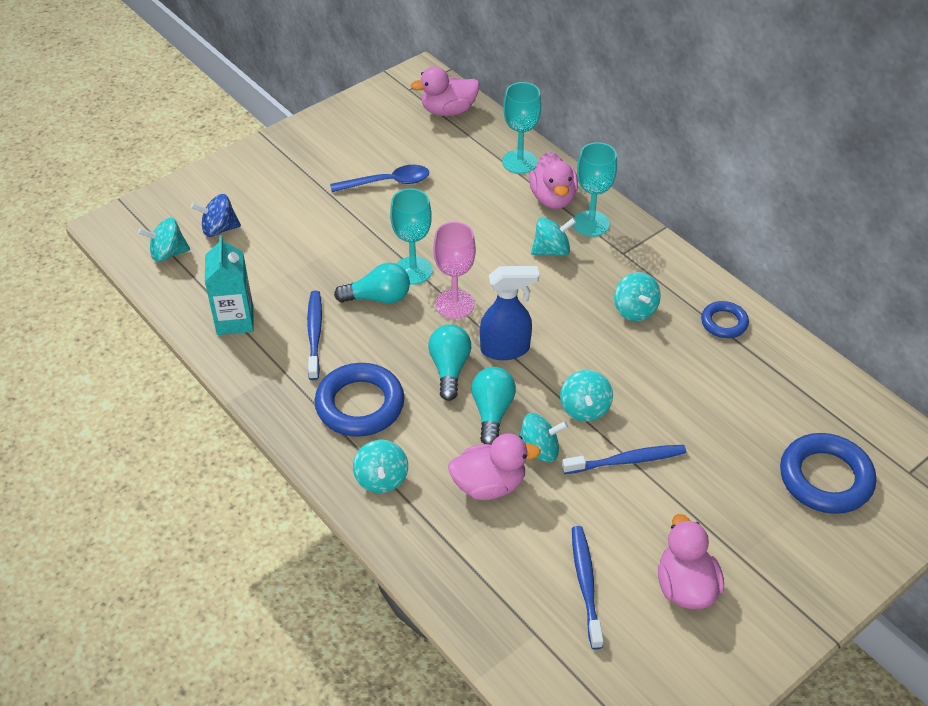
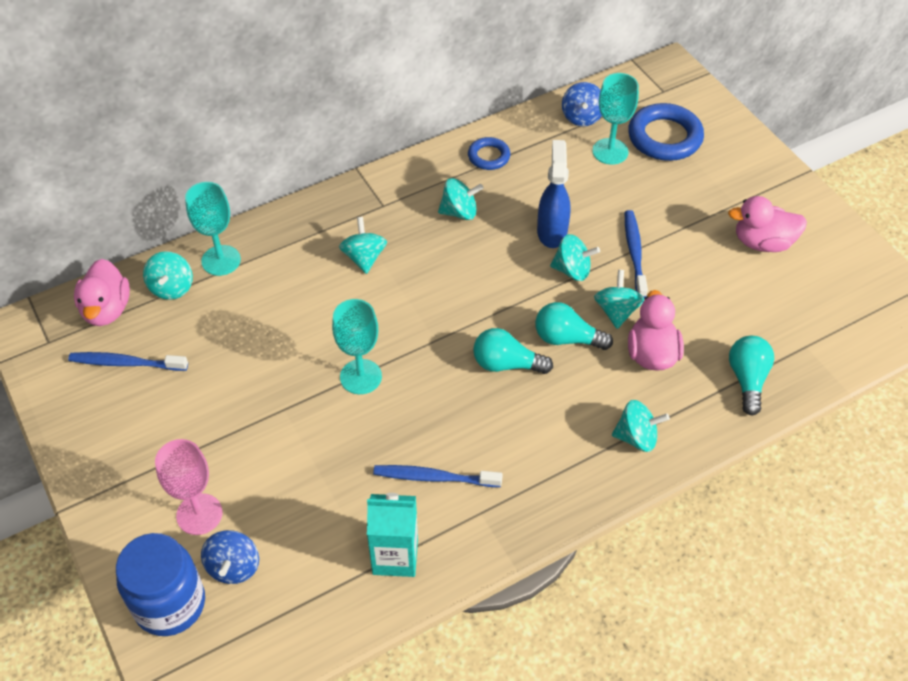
camera: 80 degrees left, 5 degrees up
(168, 253) = (261, 628): turquoise spinning top -> turquoise spinning top (172, 288)
(186, 202) = (170, 604): none -> blue jar
(360, 405) = (541, 445): blue ring -> none
(378, 298) = (393, 412): turquoise light bulb -> turquoise light bulb (747, 379)
(387, 182) = (211, 383): blue spoon -> none
(454, 304) = (419, 347): pink goblet -> pink goblet (199, 514)
(506, 349) = (489, 315): blue spray bottle -> blue spray bottle (552, 232)
(553, 198) = (288, 243): pink duck -> none
(586, 584) = (759, 304): blue toothbrush -> blue toothbrush (126, 363)
(591, 223) = (335, 221): turquoise goblet -> turquoise goblet (610, 151)
(823, 396) = (581, 117): none -> blue spinning top

